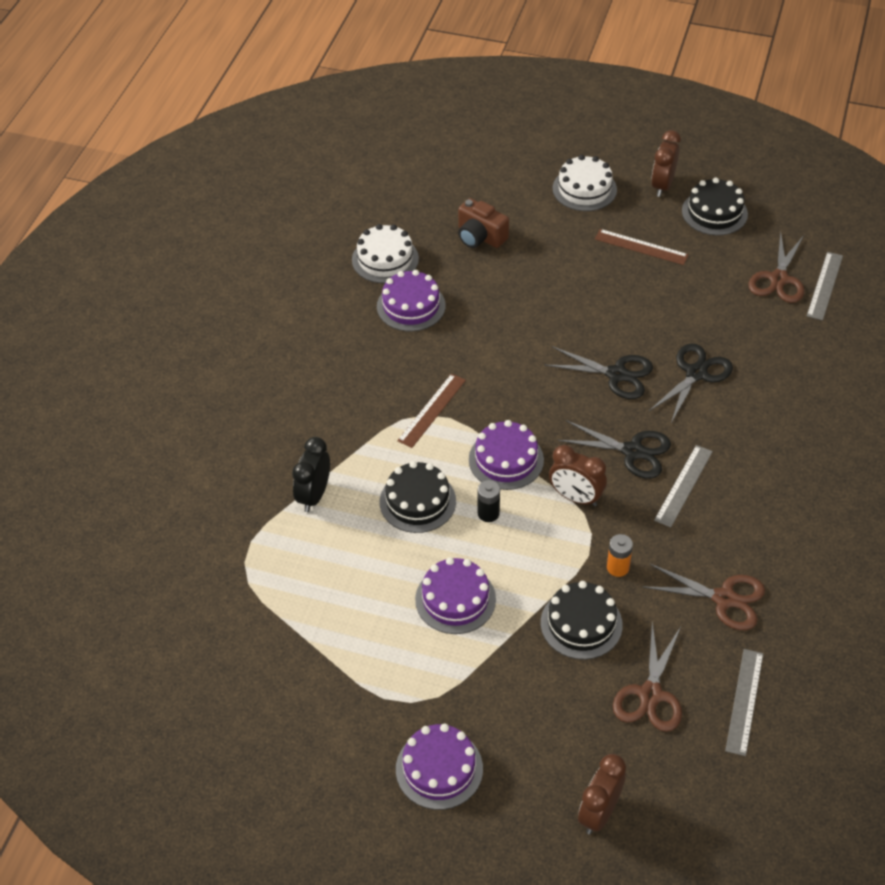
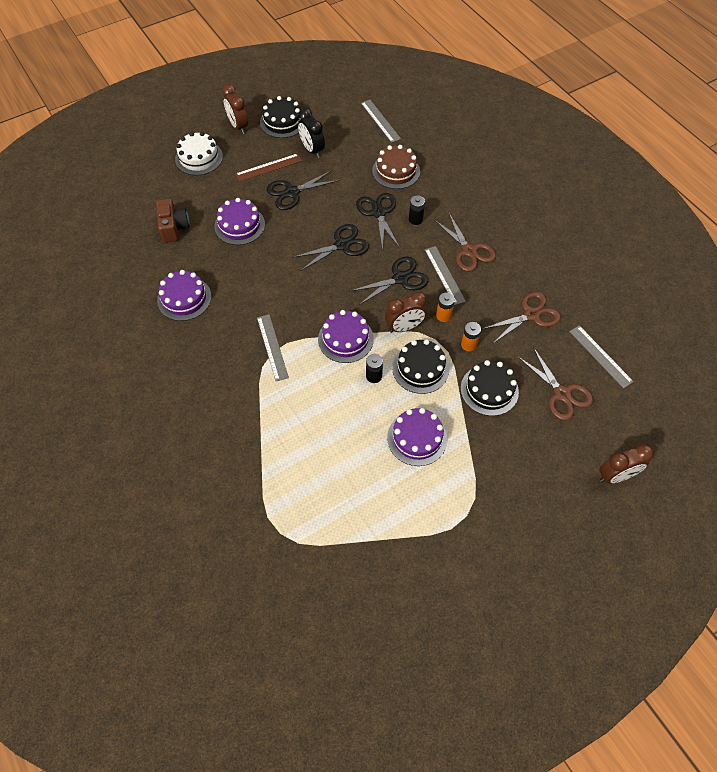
camera: 50 degrees left, 10 degrees up
(314, 495) = (269, 455): black clock -> black clock (312, 150)
(385, 259) = (133, 284): white cake -> none
(417, 501) = (330, 404): black cake -> black cake (420, 368)
(432, 410) = (272, 347): brown ruler -> grey ruler
(439, 769) = (524, 535): purple cake -> purple cake (239, 225)
(480, 237) = (174, 227): brown camera -> brown camera turned 90 degrees counterclockwise
(599, 813) = (615, 476): brown clock -> brown clock turned 90 degrees counterclockwise
(629, 520) = (443, 315): none -> orange battery
(632, 287) = (292, 192): none -> black scissors
(727, 410) = (415, 219): none -> black battery
(771, 348) = (396, 171): none -> brown cake
(778, 279) = (356, 133): brown scissors -> brown scissors (469, 251)

